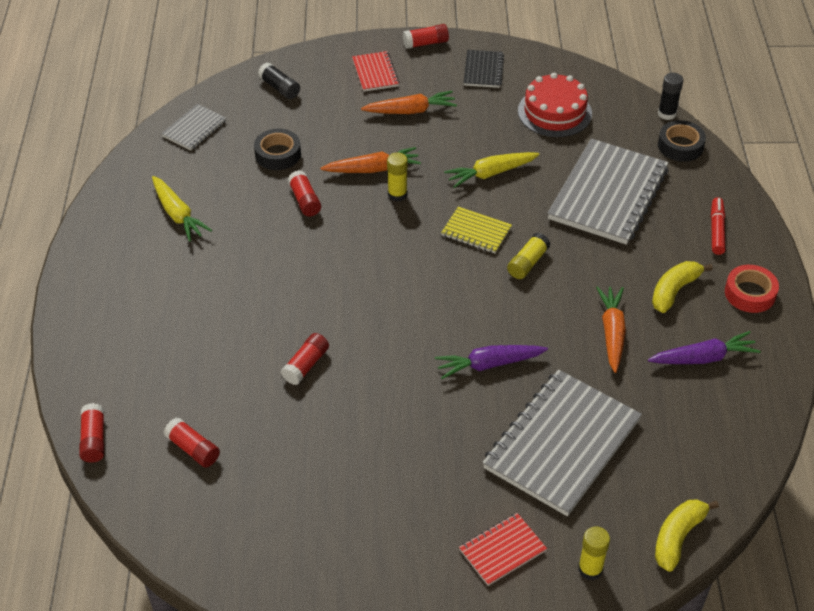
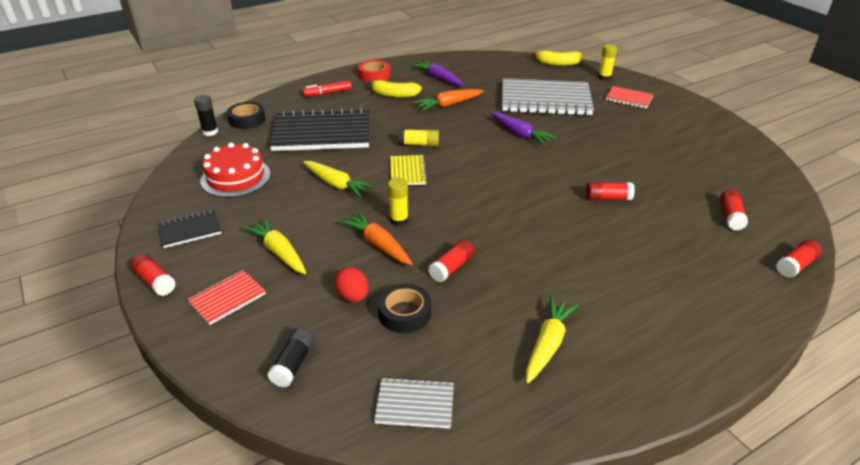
camera: 120 degrees left, 10 degrees down
(321, 134) = (353, 296): none -> red egg
(410, 111) = (279, 252): orange carrot -> yellow carrot
(608, 194) = (322, 133): grey notebook -> black notebook

